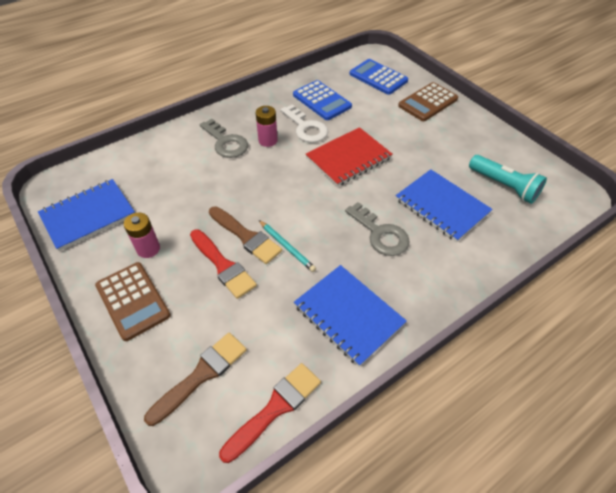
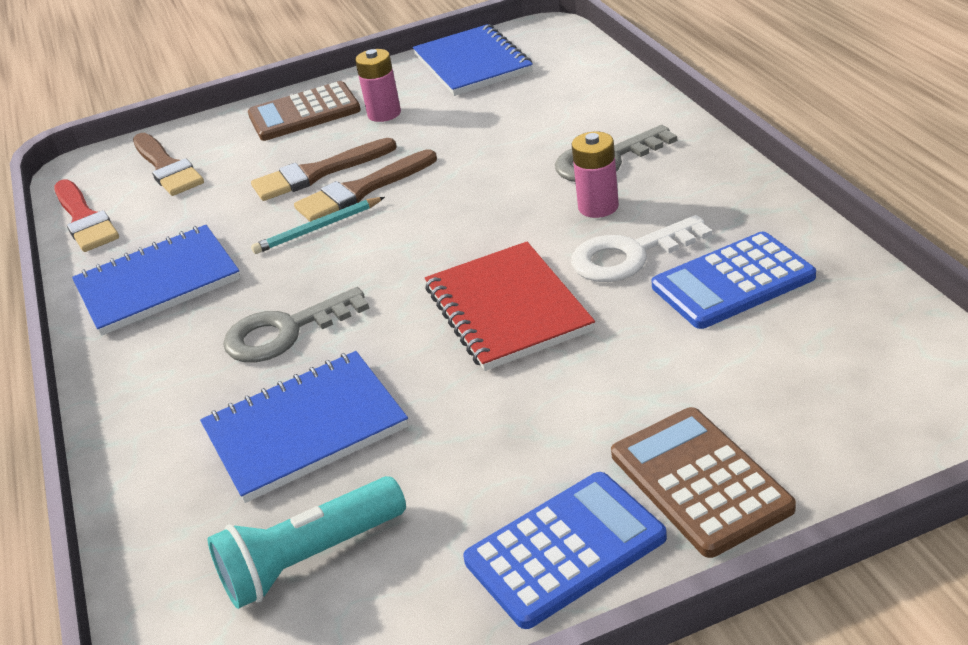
camera: 110 degrees right, 15 degrees down
(223, 266) = (317, 173): red brush -> brown brush
(378, 77) = (844, 393): blue calculator -> blue calculator (565, 549)

